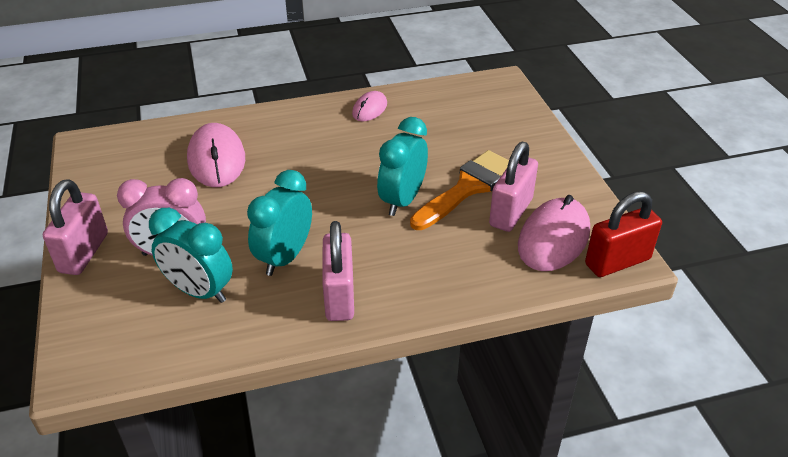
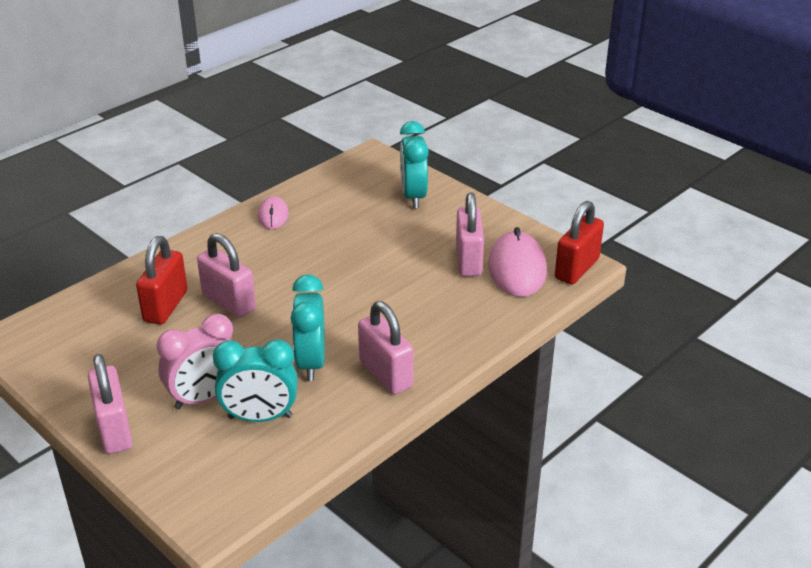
camera: 30 degrees left, 5 degrees down
(216, 159) = (166, 306): pink mouse -> red padlock
(267, 174) = (229, 302): none -> pink padlock
(402, 200) = (372, 282): turquoise clock -> turquoise clock (413, 196)
(468, 187) = (418, 253): orange brush -> none

